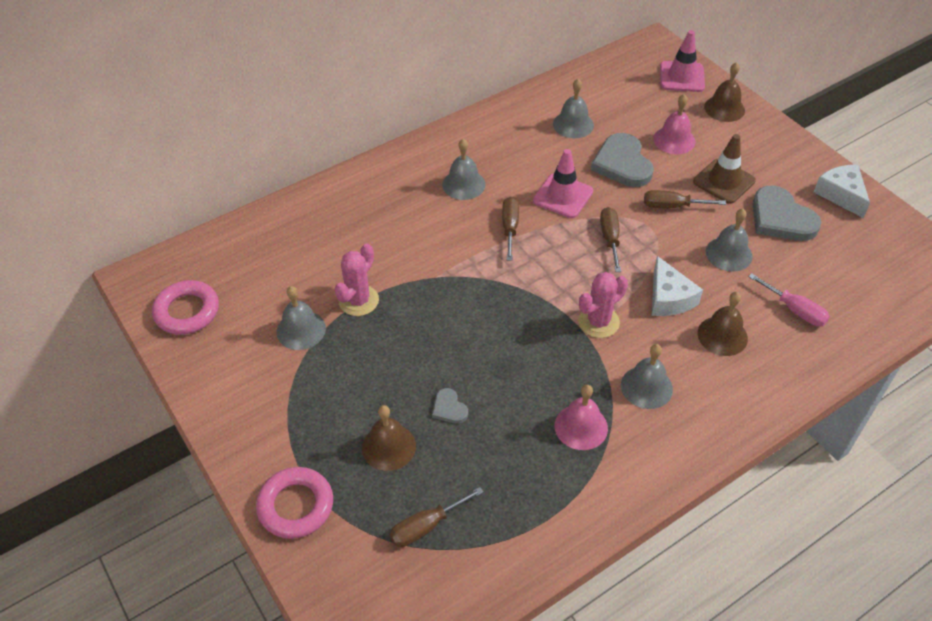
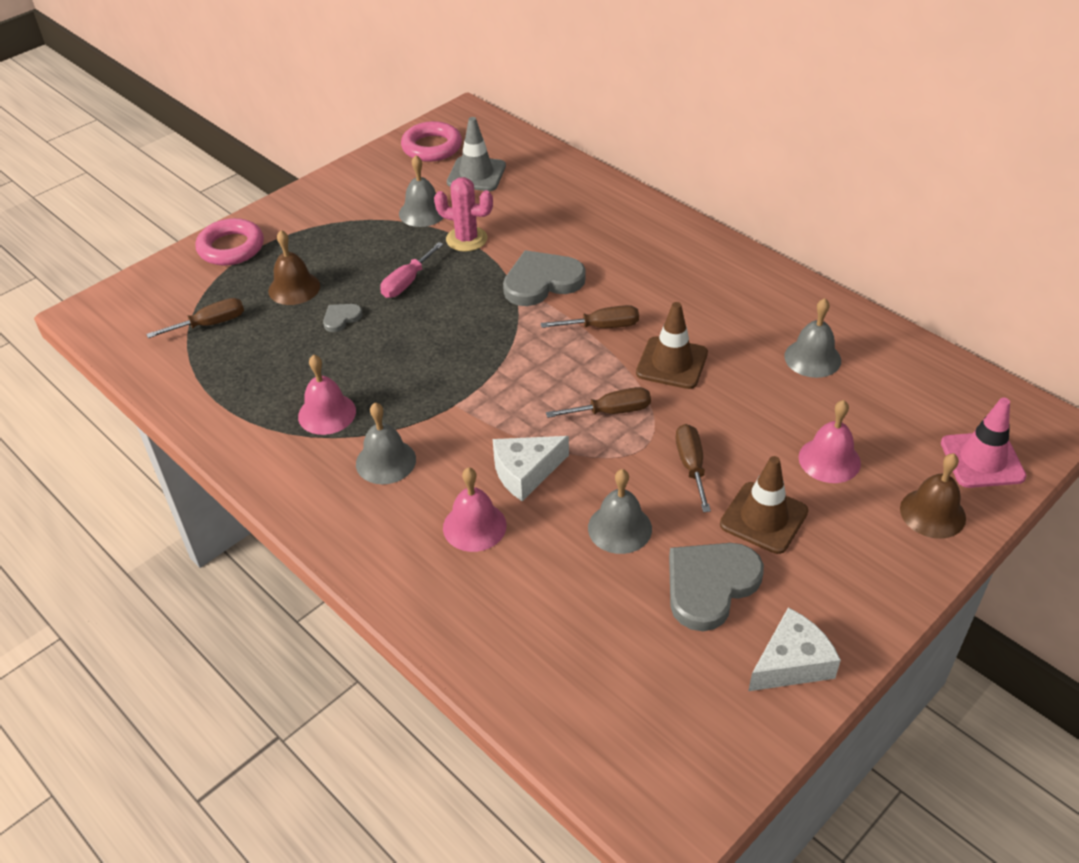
camera: 80 degrees right, 5 degrees down
(255, 281) = (476, 174): none -> grey traffic cone
(426, 526) = (210, 324): brown screwdriver -> brown screwdriver turned 105 degrees clockwise
(463, 184) = (660, 282): grey bell -> none
(563, 196) = (672, 363): pink traffic cone -> brown traffic cone
(598, 322) = (474, 413): pink cactus -> none
(622, 164) = (755, 411): grey heart -> grey heart (542, 282)
(722, 335) = (474, 526): brown bell -> pink bell
(794, 310) = (534, 601): pink screwdriver -> pink screwdriver (407, 282)

